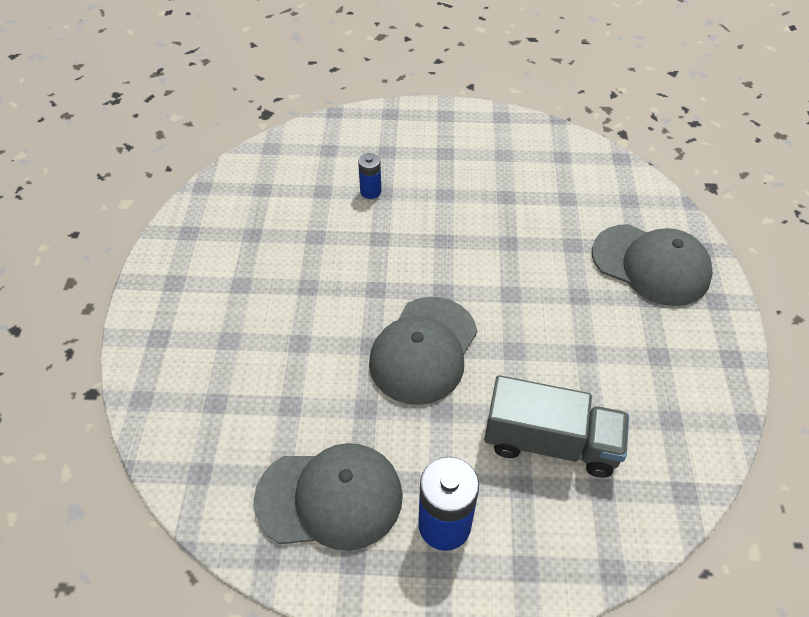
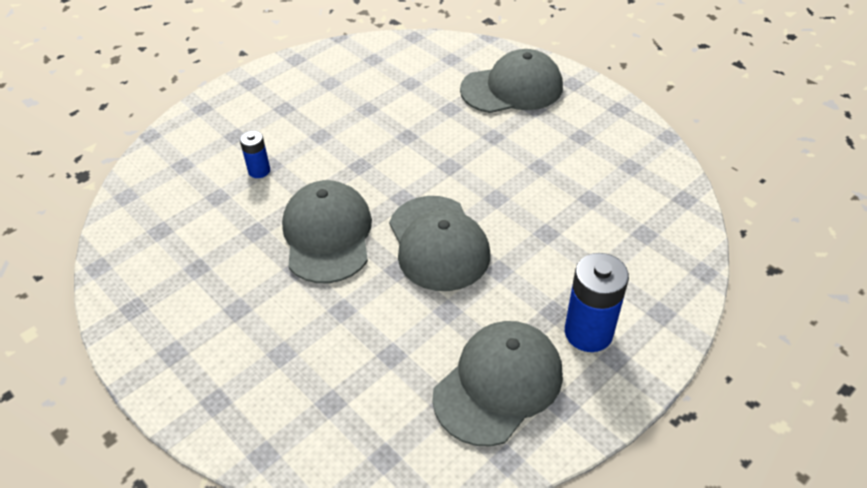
camera: 45 degrees left, 5 degrees down
(356, 278) = (327, 235): none -> grey cap
(550, 442) = (585, 232): grey truck -> none

